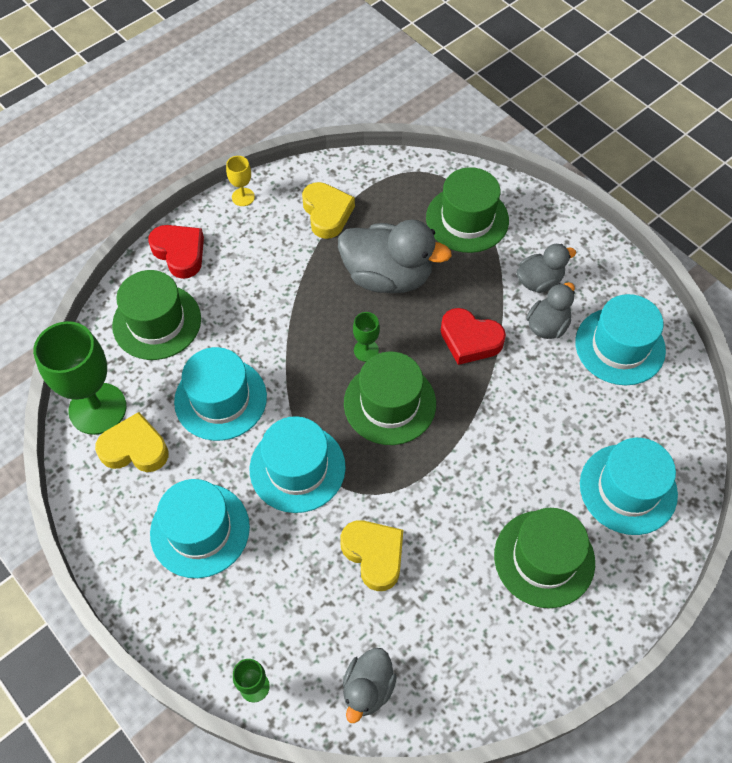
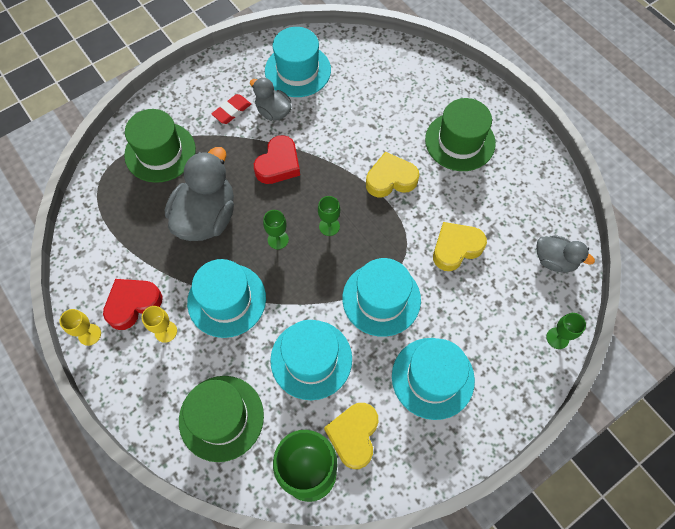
camera: 85 degrees left, 5 degrees up
(180, 253) = (144, 396): red heart -> red heart (133, 304)
(248, 260) = (166, 331): none -> yellow goblet
(327, 213) = (128, 260): yellow heart -> yellow heart (390, 179)
(389, 403) = (329, 226): green hat -> green goblet
(539, 281) = (232, 111): grey duck -> red eraser
(628, 489) = (410, 85): turquoise hat -> turquoise hat (227, 300)

